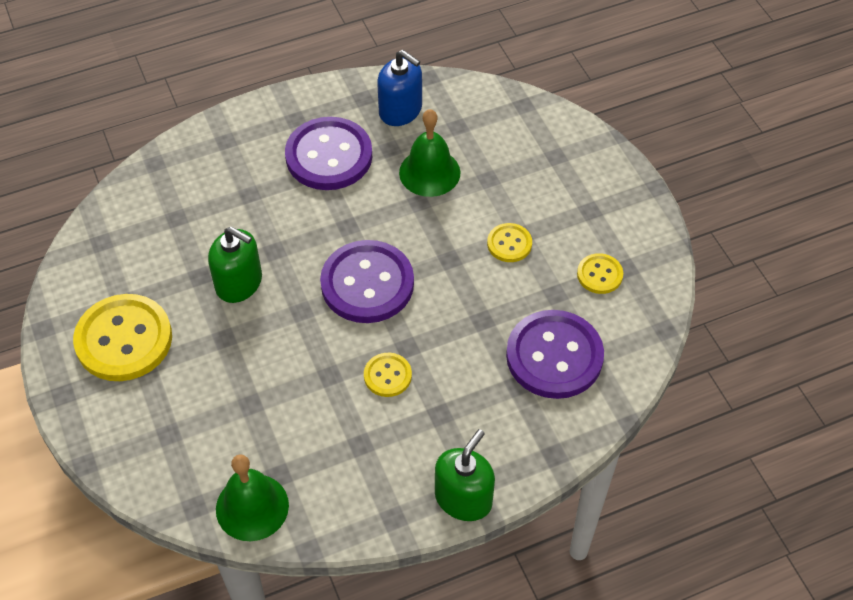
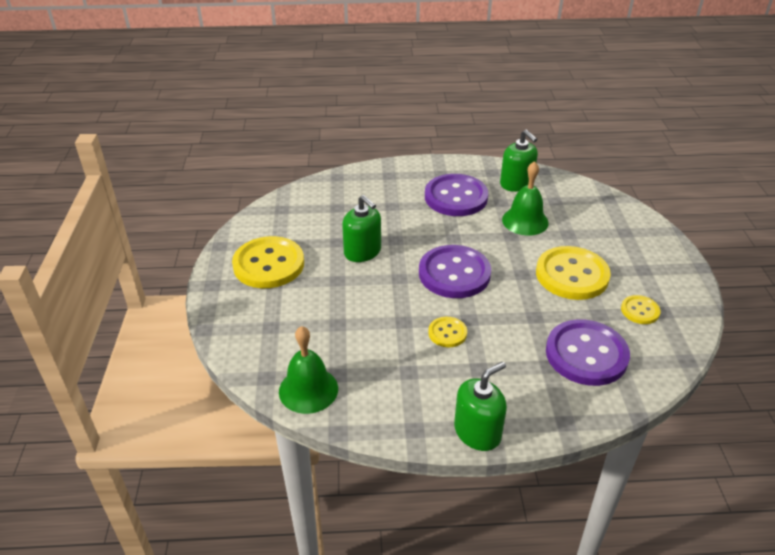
camera: 20 degrees right, 15 degrees down
(400, 110) = (516, 184): blue soap dispenser -> green soap dispenser
(509, 244) = (572, 275): yellow button -> yellow button, size x2.03

